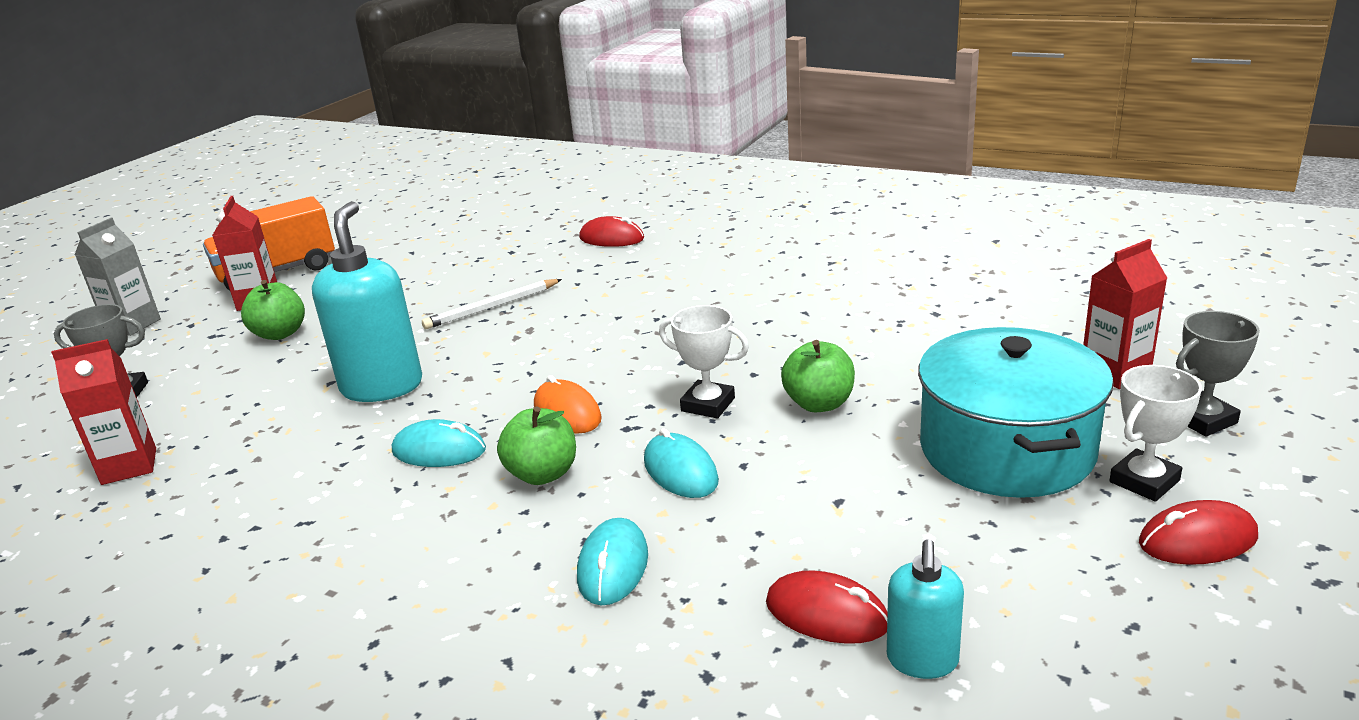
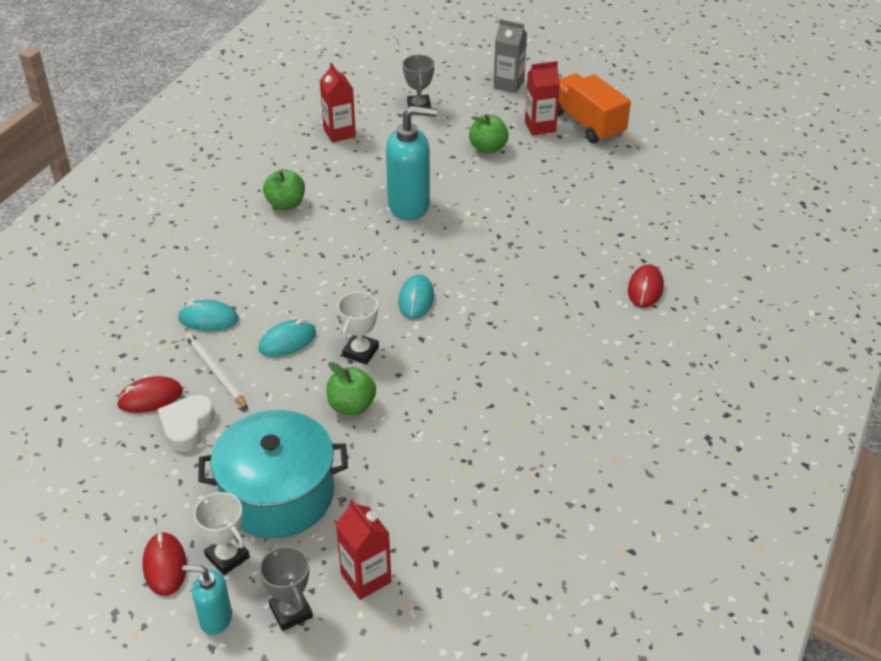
camera: 85 degrees right, 15 degrees up
(439, 451) = (330, 241): turquoise mouse -> turquoise mouse (416, 299)
(492, 307) = (518, 237): white pencil -> white pencil (216, 372)
(542, 474) = (297, 285): green apple -> green apple (286, 204)
(567, 412) = (363, 289): orange mouse -> none
(827, 614) = (150, 398): red mouse -> red mouse turned 45 degrees clockwise
(891, 557) = (187, 426): none -> white heart
(922, 660) = (108, 430): turquoise soap dispenser -> turquoise soap dispenser (215, 619)

